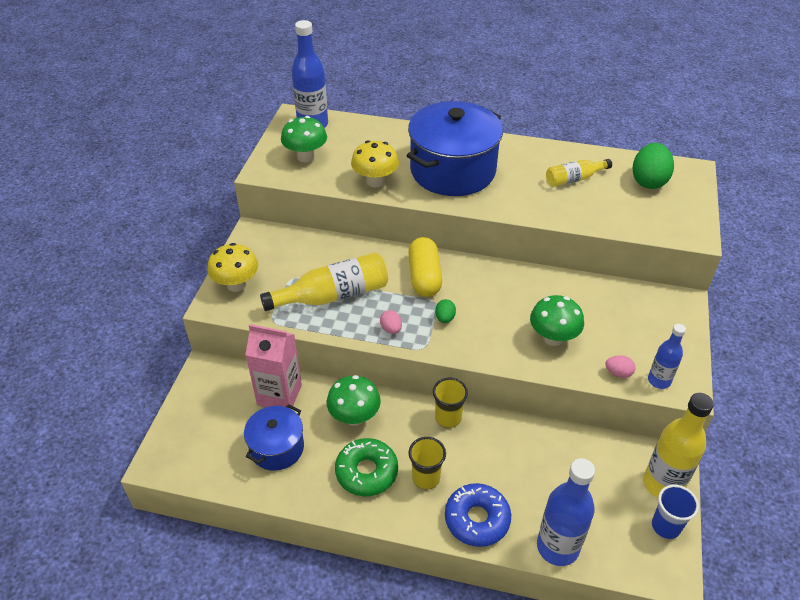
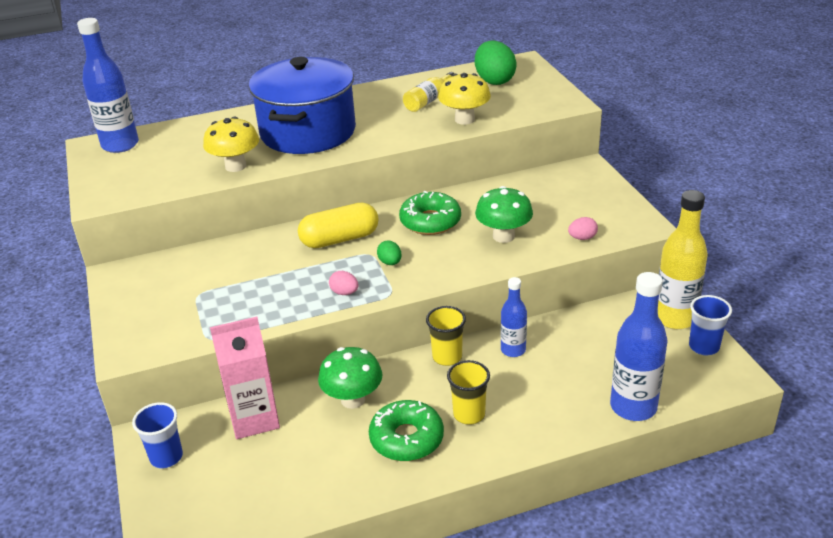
camera: 30 degrees left, 10 degrees down
(206, 394) = (166, 457): none -> blue cup
(236, 284) = (137, 325): yellow mushroom -> yellow mushroom (464, 119)
(277, 448) = (292, 465): blue pot -> none
(306, 156) = (138, 172): green mushroom -> none
(333, 295) = (257, 291): yellow bottle -> none
(424, 277) = (340, 239): yellow capsule -> yellow capsule turned 75 degrees counterclockwise
(477, 519) = (545, 423): blue donut -> none
(505, 294) = (430, 221): none -> green donut
(659, 381) = (619, 229): blue bottle -> blue bottle (513, 350)

